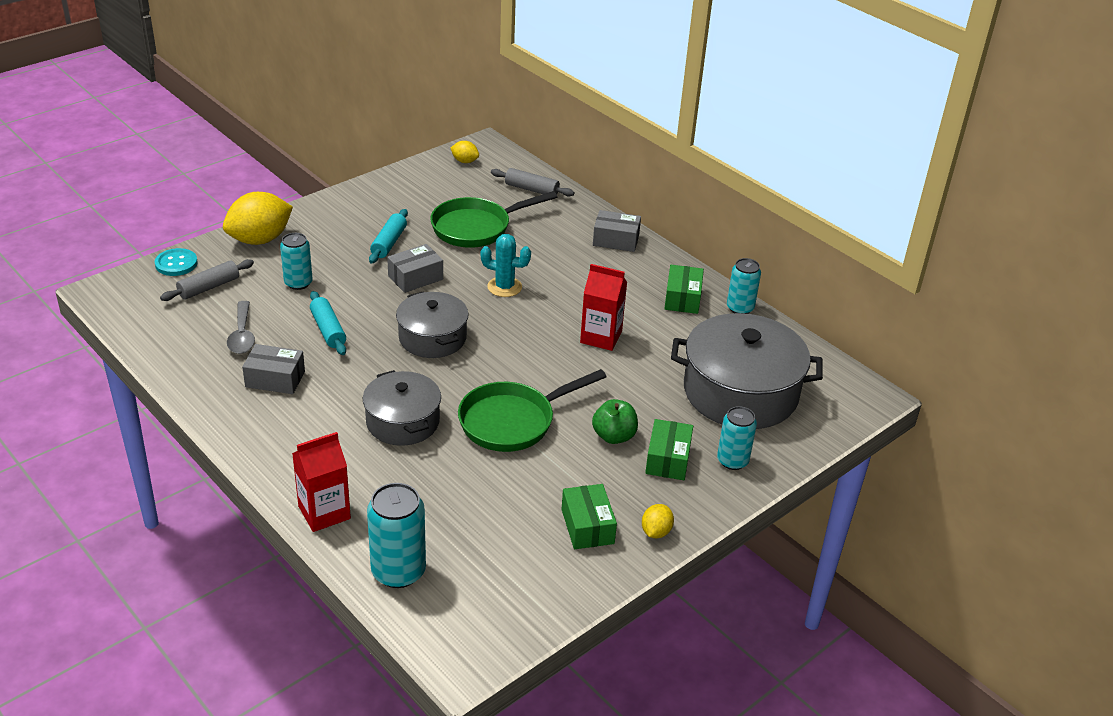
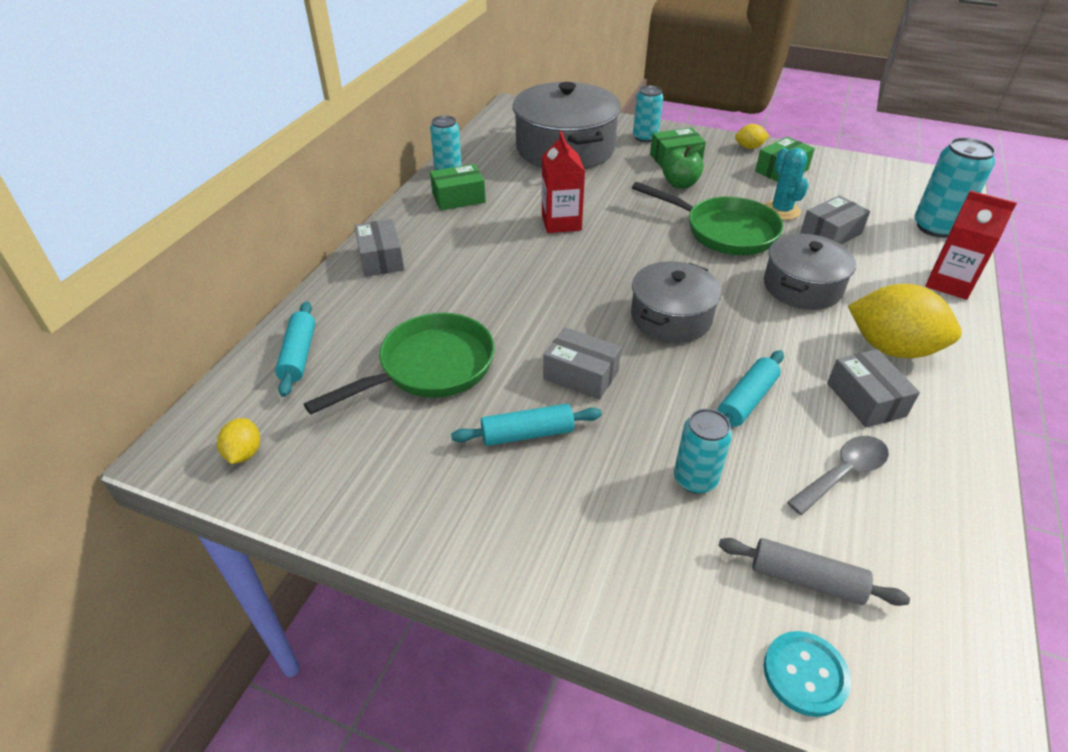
camera: 115 degrees left, 5 degrees up
(260, 239) = (642, 594): yellow lemon -> yellow lemon (891, 348)
(453, 487) = (830, 234): none -> grey box
(476, 228) = (429, 368): green pan -> green pan turned 75 degrees counterclockwise
(504, 287) = (536, 302): turquoise cactus -> turquoise cactus (781, 210)
(531, 189) = (299, 355): grey rolling pin -> turquoise rolling pin

